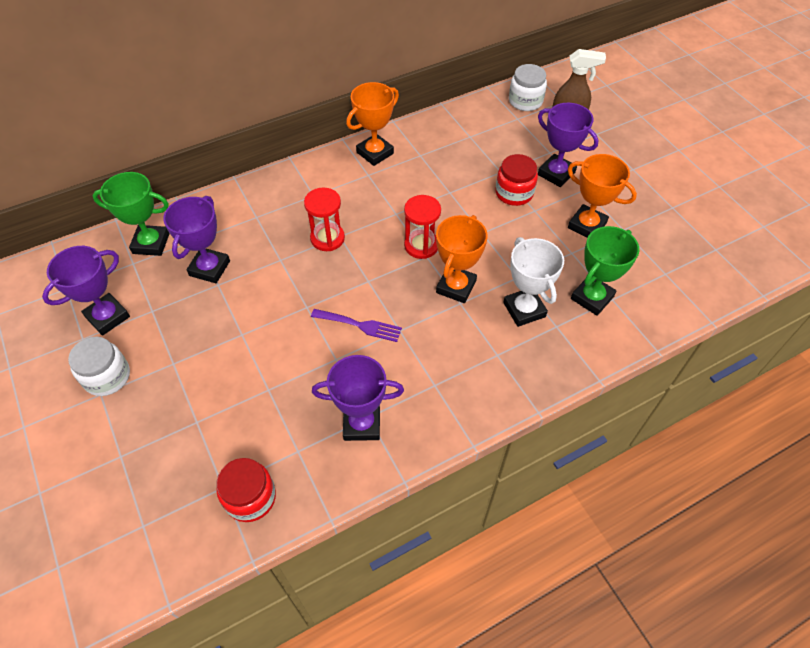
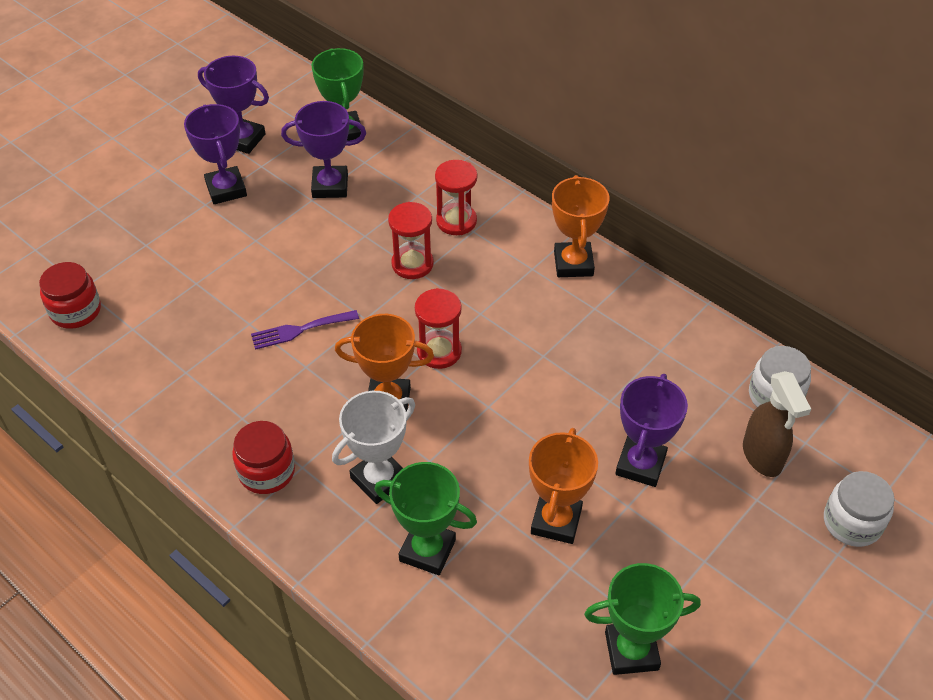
camera: 70 degrees right, 5 degrees down
(107, 377) = (177, 166): white jar -> white jar (852, 522)
(298, 201) = (456, 221): none -> red hourglass
(360, 325) = (300, 330): purple fork -> purple fork turned 75 degrees clockwise
(362, 424) = (176, 369): purple trophy -> purple trophy (226, 189)
(375, 153) = (573, 263): orange trophy -> orange trophy turned 60 degrees clockwise
(514, 193) = (576, 424): red jar -> red jar (267, 471)
(687, 219) = (631, 650): none -> green trophy

